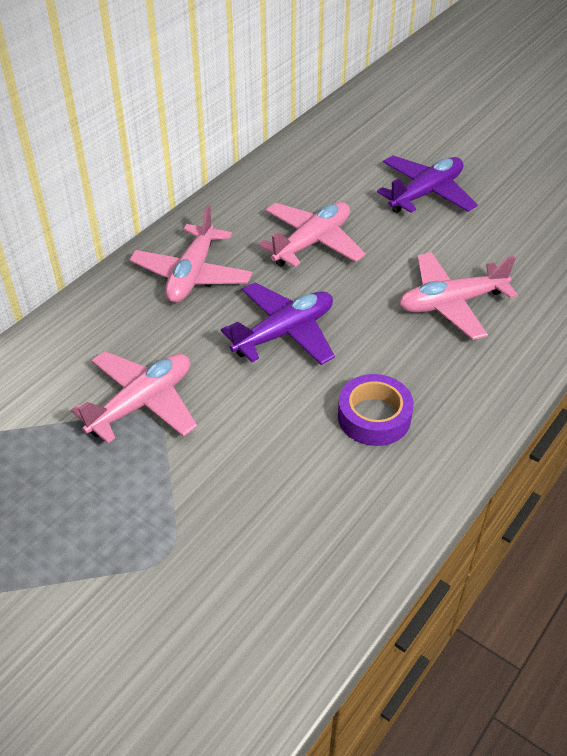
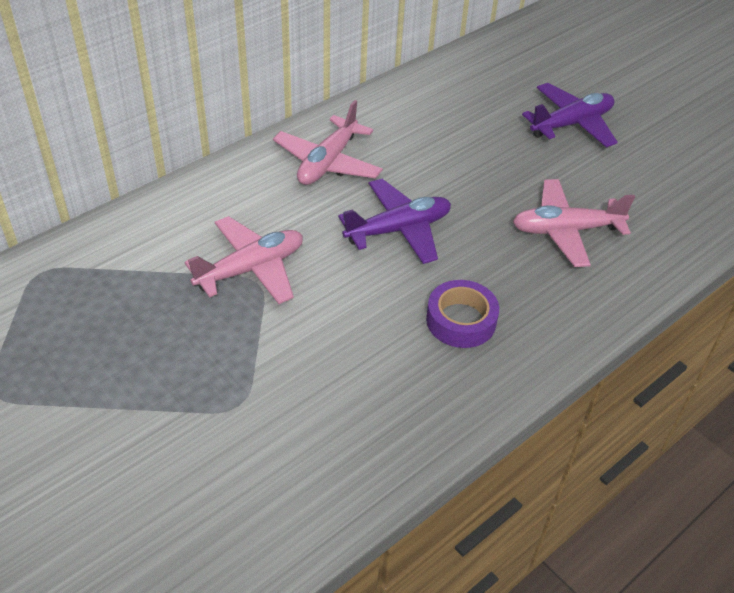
camera: 10 degrees right, 0 degrees up
(312, 242) = (448, 152): pink plane -> none

